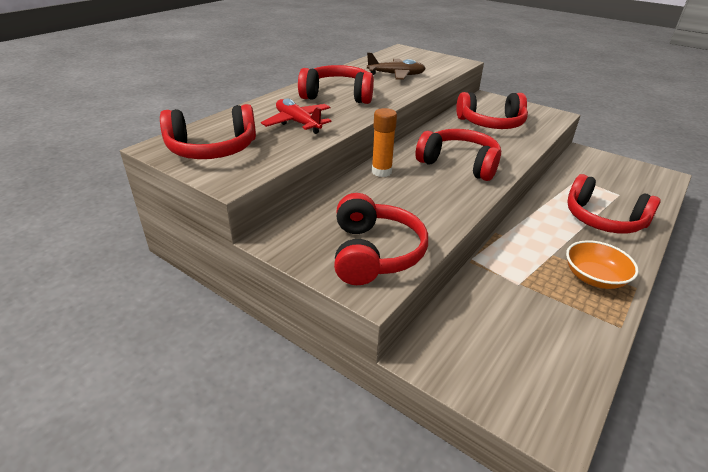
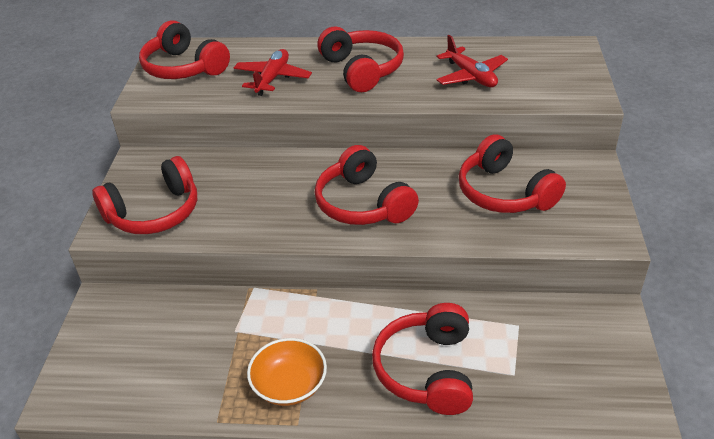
camera: 60 degrees right, 5 degrees up
(381, 172) = (295, 164): orange glue stick -> none
(396, 75) = (471, 76): brown plane -> red plane
(459, 164) = (363, 204): red headphones -> red headphones turned 150 degrees clockwise

